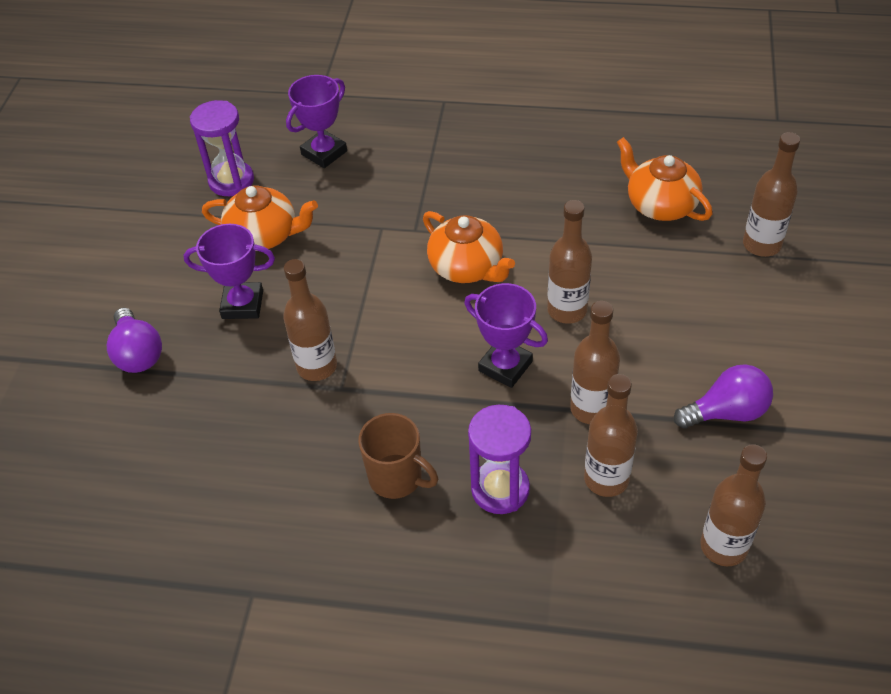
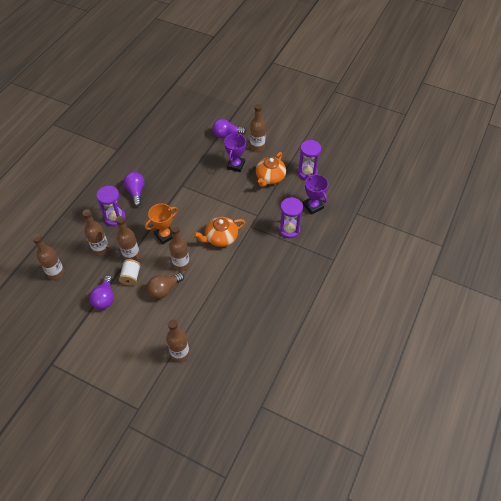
camera: 105 degrees right, 5 degrees up
(317, 366) = (195, 180): brown bottle -> brown bottle (257, 146)
(397, 478) = (136, 192): brown mug -> purple light bulb
(399, 172) = (289, 230): none -> purple hourglass
(505, 366) = (165, 235): purple trophy -> orange trophy
(643, 316) = (164, 289): none -> brown light bulb
(646, 386) = (131, 276): none -> white spool
(660, 204) = (224, 322): orange teapot -> none

